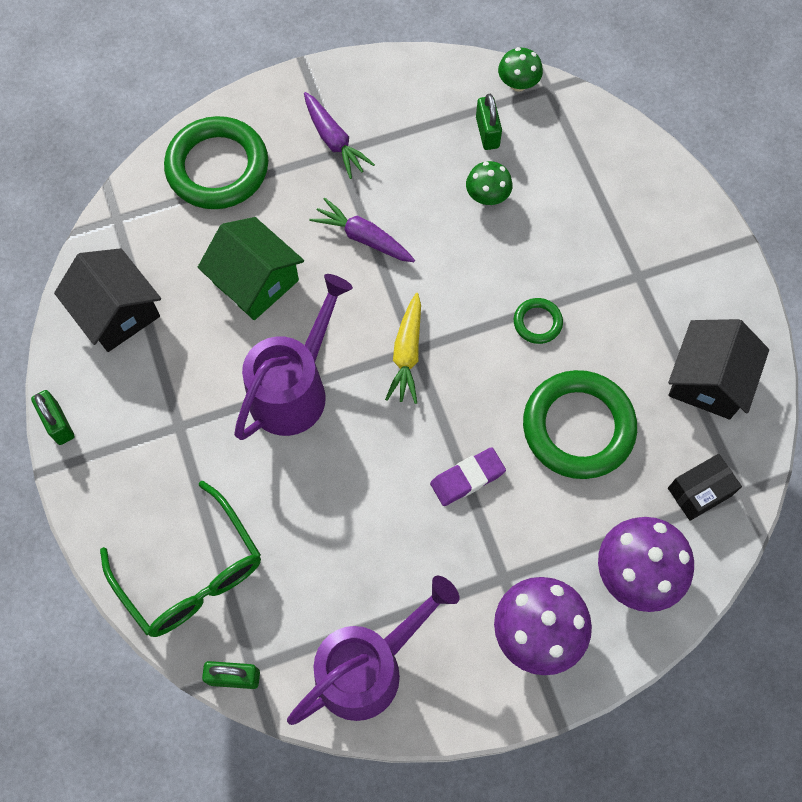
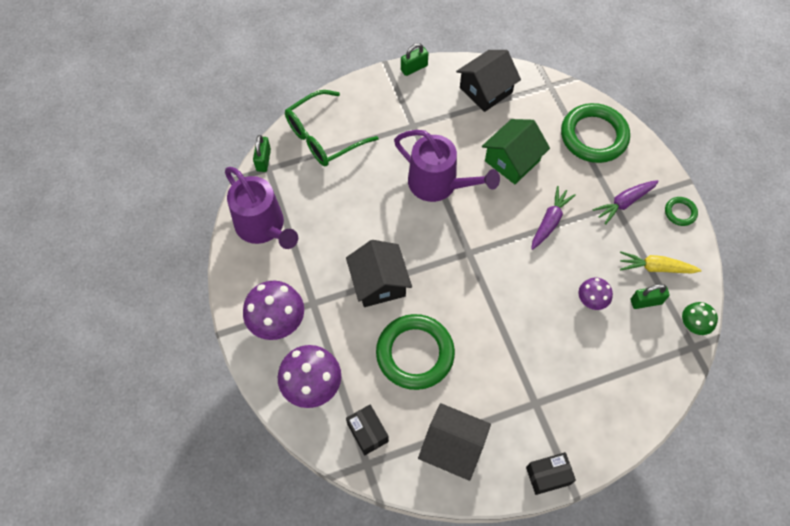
camera: 90 degrees right, 5 degrees down
(407, 354) = (465, 248): yellow carrot -> yellow carrot (655, 267)
(467, 478) = (379, 283): purple eraser -> black house
(487, 196) = (591, 300): green mushroom -> purple mushroom
(537, 322) = (493, 330): green ring -> green ring (680, 212)
(732, 268) = (548, 476): none -> black box

